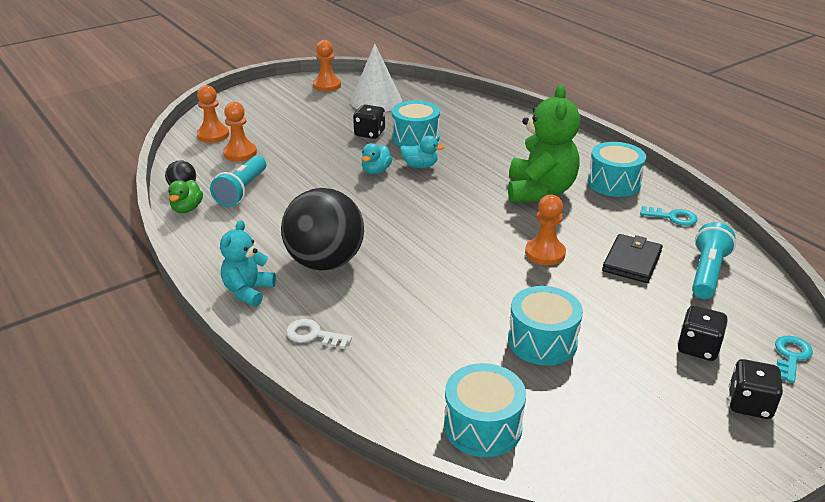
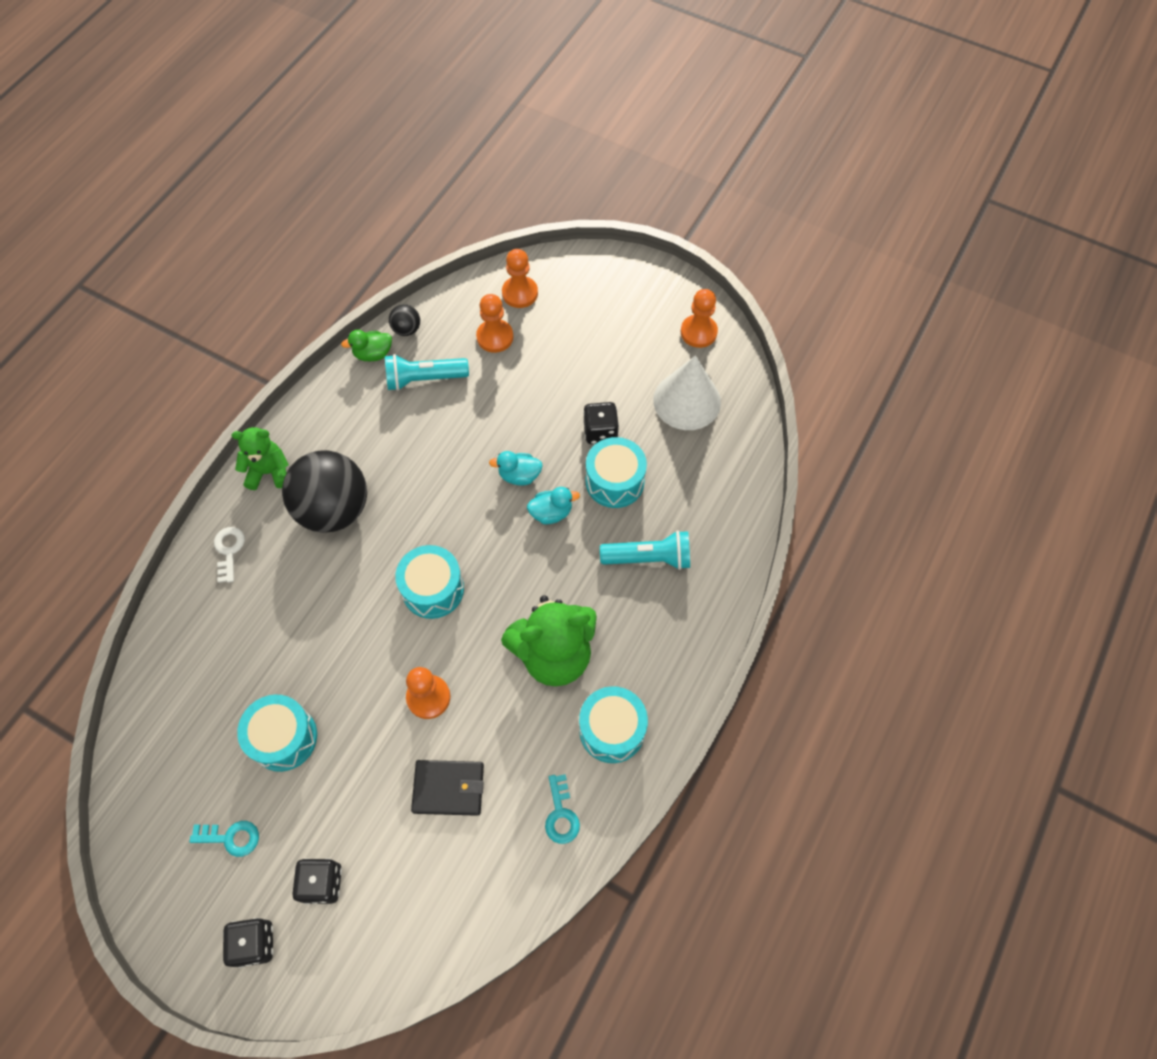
camera: 65 degrees right, 30 degrees up
(248, 291) = (269, 472): turquoise teddy bear -> green teddy bear
(420, 166) = (551, 513): turquoise duck -> turquoise duck turned 90 degrees counterclockwise
(482, 426) = (160, 724): turquoise drum -> turquoise drum (433, 589)
(707, 273) = (458, 872): turquoise flashlight -> turquoise flashlight (649, 558)
(791, 356) = (339, 978): turquoise key -> turquoise key (231, 837)

